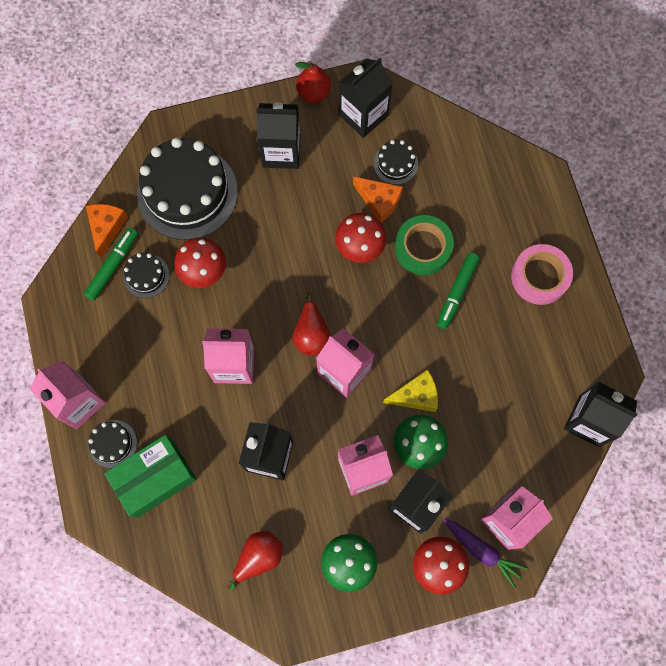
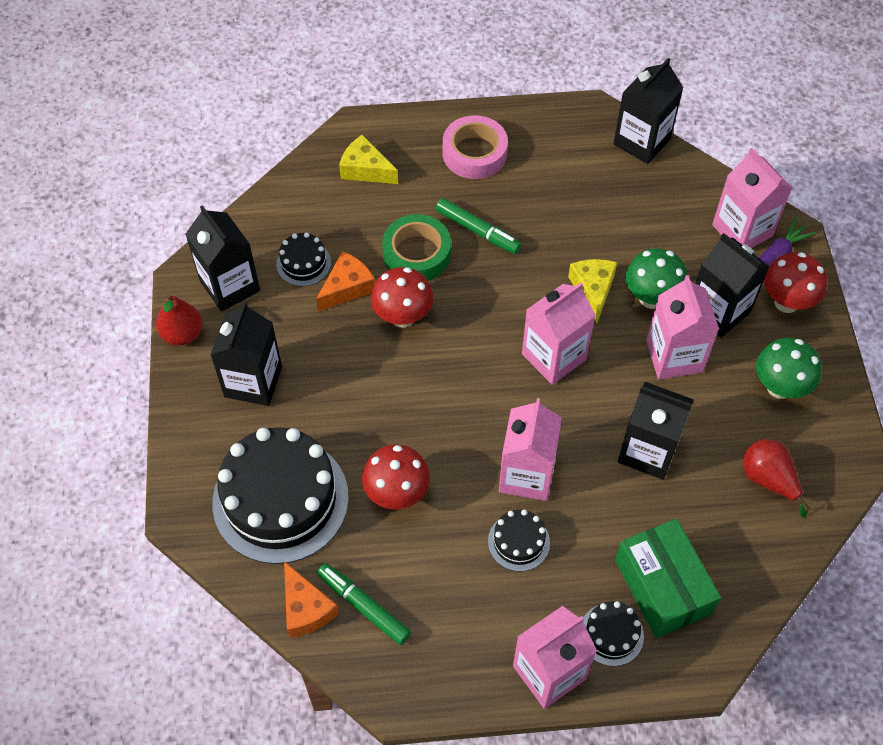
camera: 80 degrees left, 15 degrees down
(106, 227) = (306, 608): orange cheese -> orange cheese turned 135 degrees counterclockwise
(146, 276) = (387, 565): black cake -> black cake (518, 542)
(311, 334) = (501, 384): red pear -> none
(500, 192) = (365, 169): none -> yellow cheese

